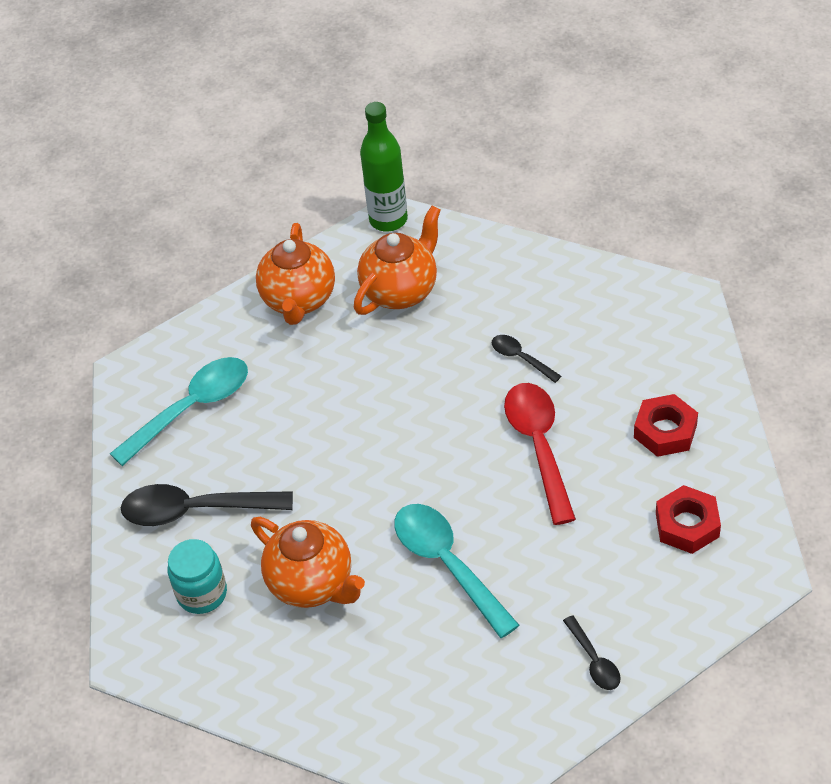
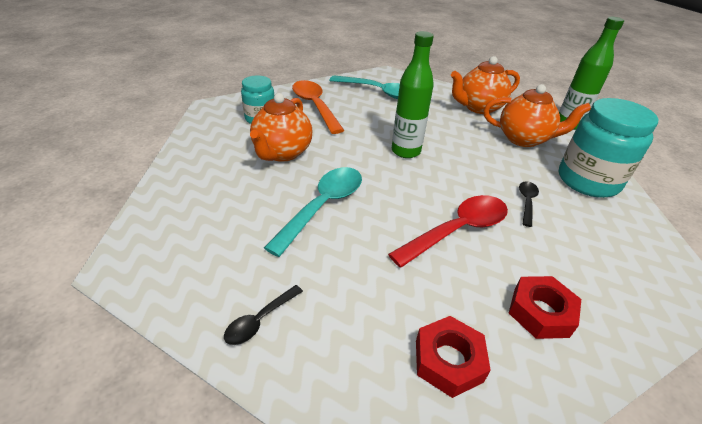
camera: 60 degrees right, 10 degrees down
(195, 510) = (315, 106): black spoon -> orange spoon
(371, 436) = (405, 151): none -> green bottle
(509, 277) = (588, 181): none -> turquoise jar

